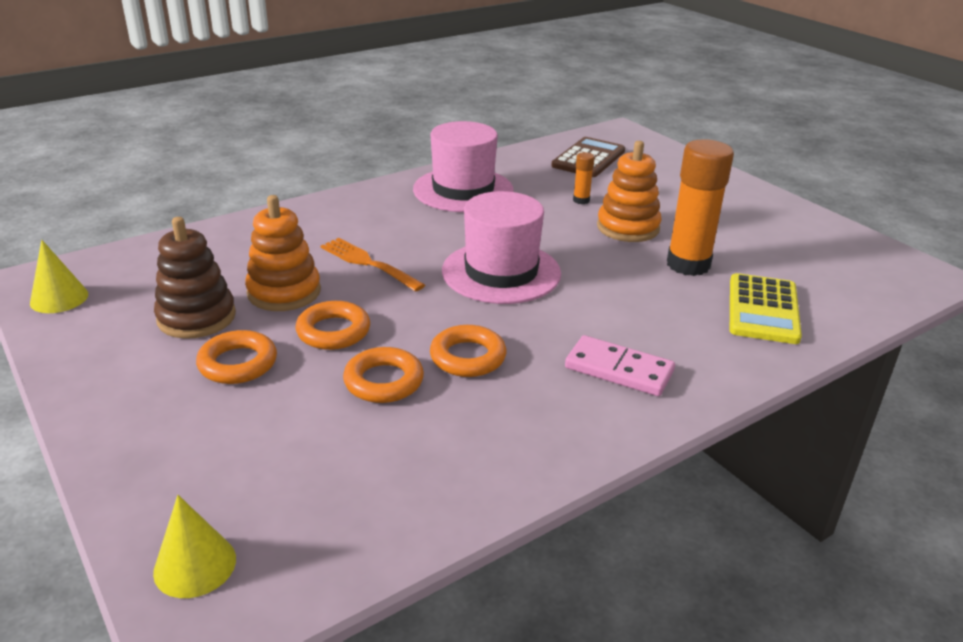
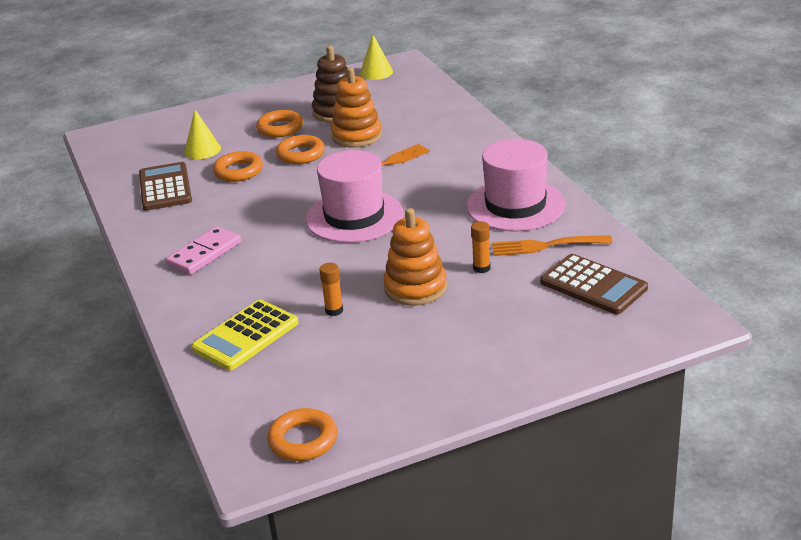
camera: 105 degrees right, 0 degrees up
(195, 565) = (132, 132): yellow cone -> yellow cone (202, 150)
(439, 452) = (165, 187): none -> brown calculator
(468, 357) = (248, 199): orange ring -> orange ring (303, 440)
(534, 176) = (545, 246): none -> orange fork
(688, 265) = (334, 310): orange glue stick -> orange glue stick, size x0.44
(762, 309) = (246, 336): yellow calculator -> yellow calculator turned 75 degrees counterclockwise

